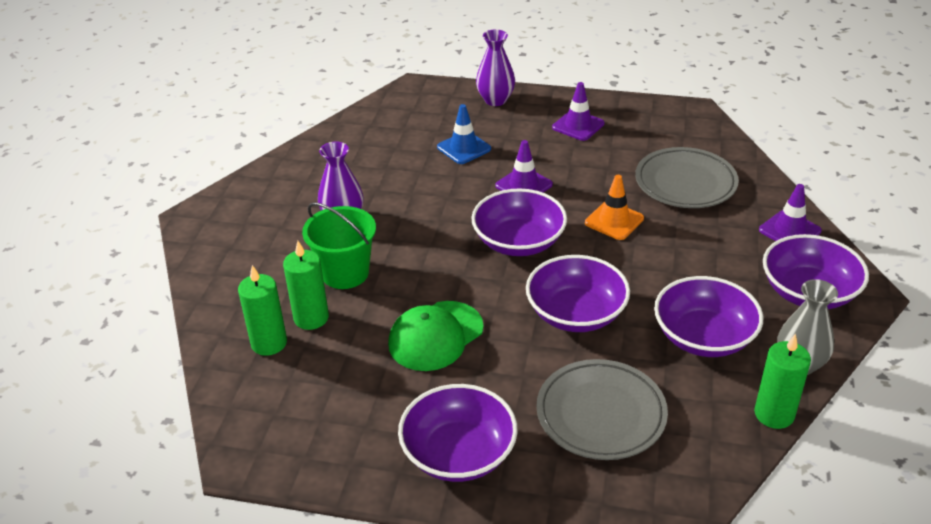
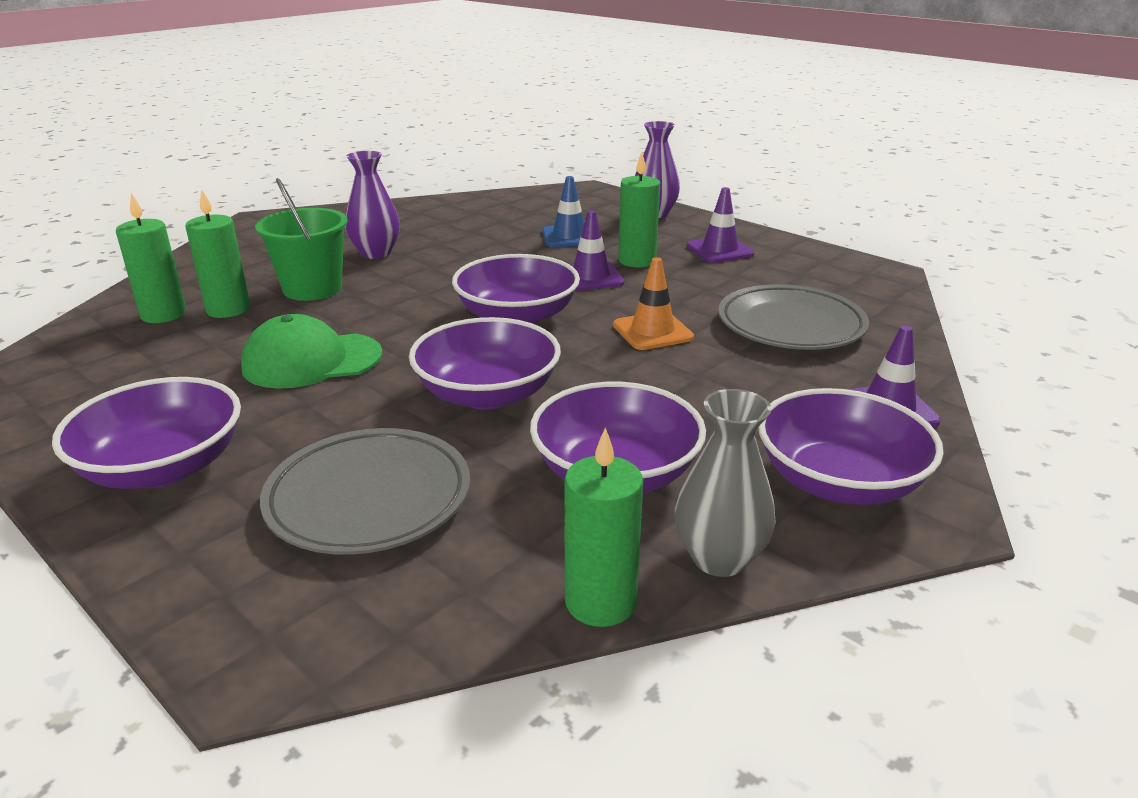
camera: 30 degrees right, 10 degrees down
(536, 157) = (637, 261): none -> green candle

